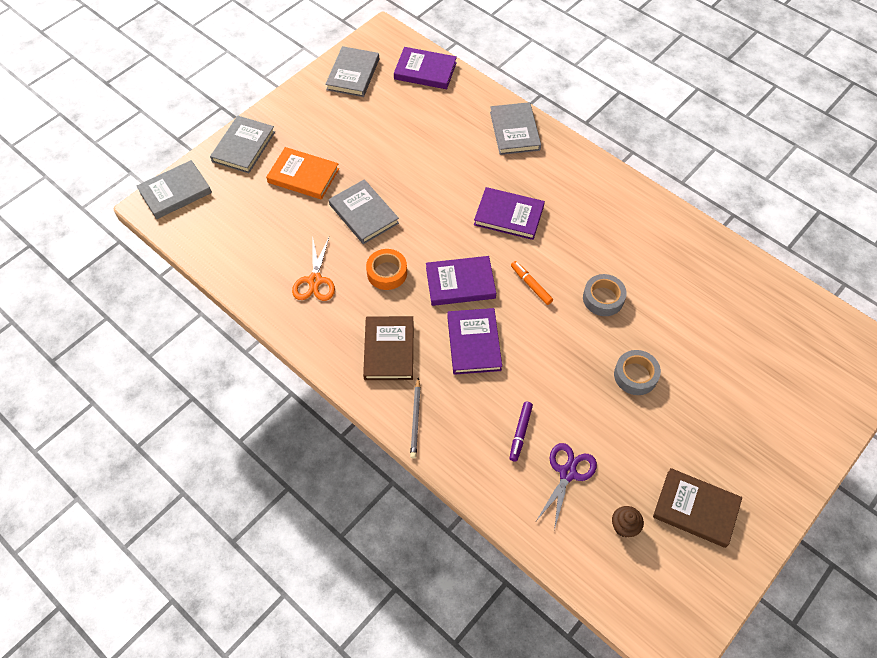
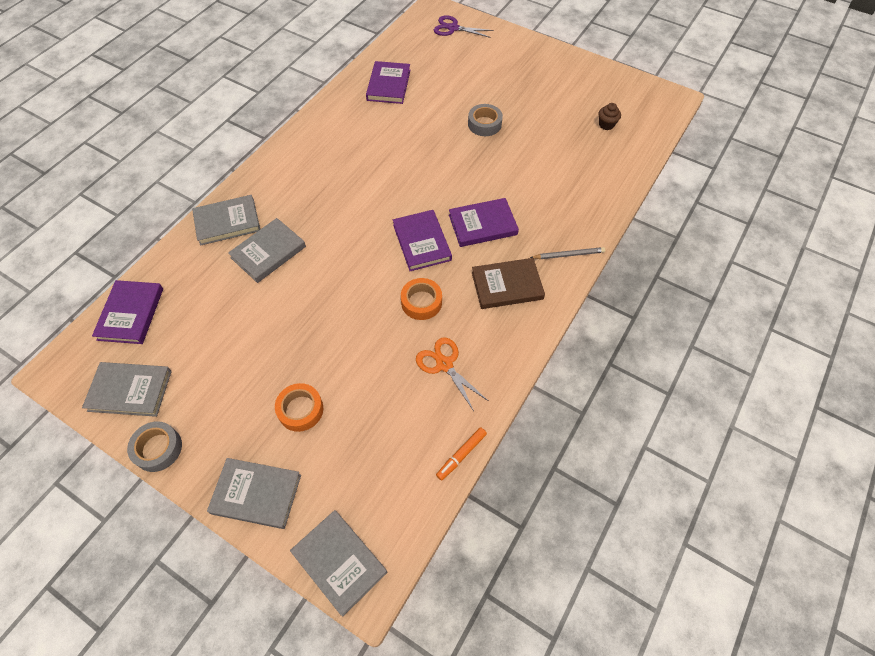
camera: 100 degrees left, 0 degrees up
(303, 175) = (300, 410): orange book -> orange tape
(315, 281) = (444, 364): orange scissors -> orange scissors turned 120 degrees counterclockwise
(364, 214) = (350, 336): grey book -> grey book (268, 252)
(509, 215) = (338, 215): purple book -> purple book (388, 85)
(520, 433) = (556, 186): purple marker -> none
(531, 285) = (413, 192): orange marker -> orange marker (461, 455)
(567, 472) = (578, 156): purple scissors -> purple scissors (453, 28)
(603, 298) = (417, 146): grey tape -> grey tape (158, 449)
(696, 509) = (578, 91): brown book -> none

